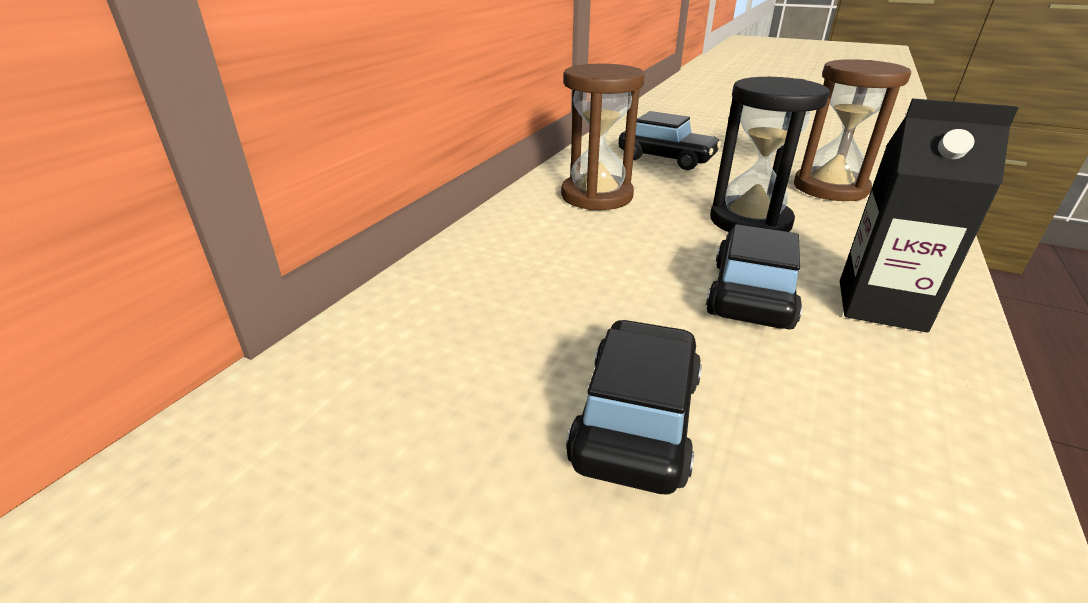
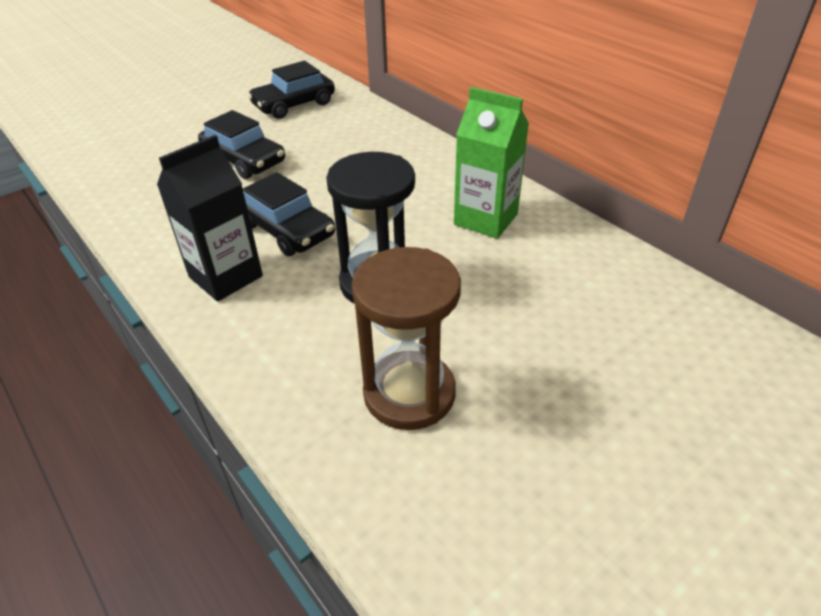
camera: 115 degrees right, 10 degrees up
(596, 196) = (485, 219): brown hourglass -> green carton
(666, 158) = (572, 302): black car -> black car (294, 104)

